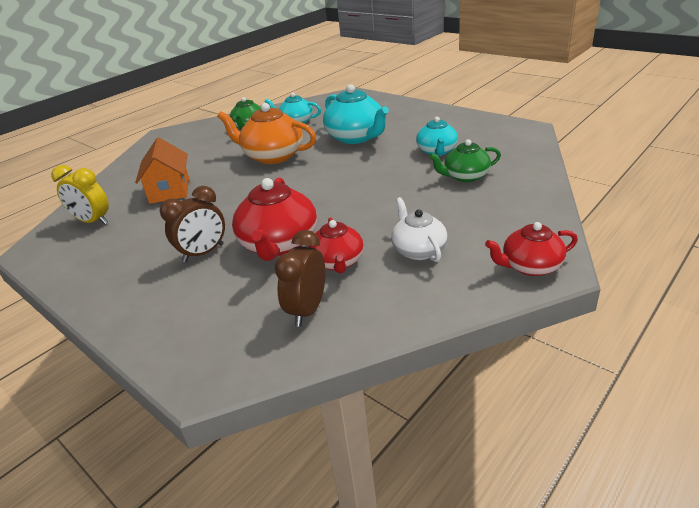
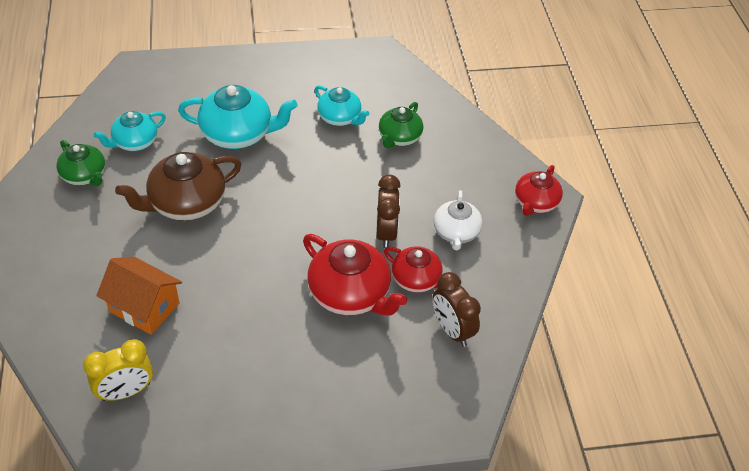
camera: 55 degrees left, 15 degrees up
(203, 253) = (301, 343): brown clock -> brown clock (386, 233)
(272, 156) = (186, 203): orange teapot -> brown teapot
(418, 250) = (456, 233): white teapot -> white teapot turned 105 degrees counterclockwise

